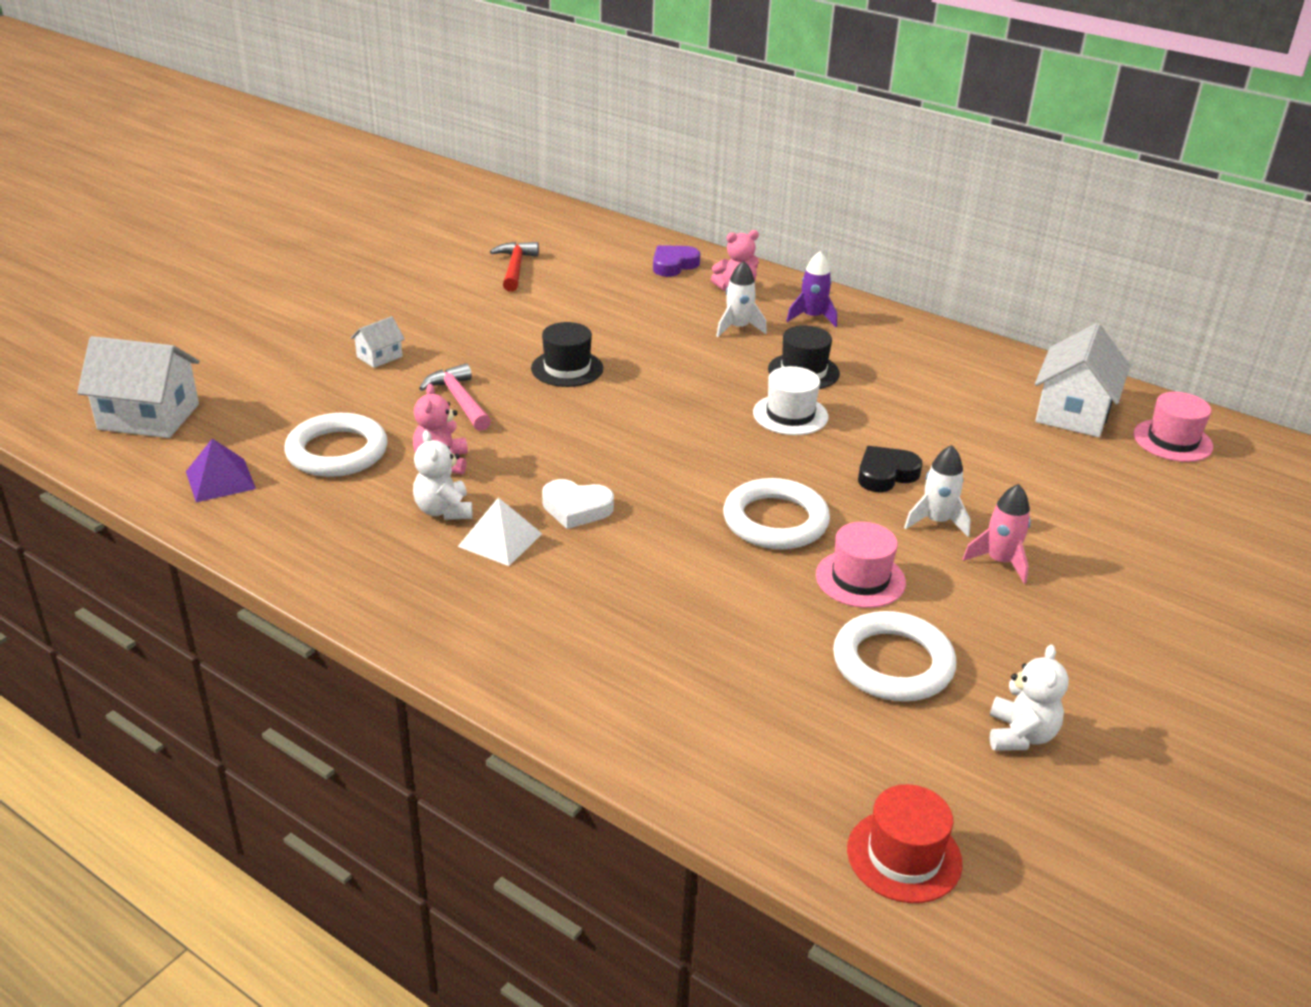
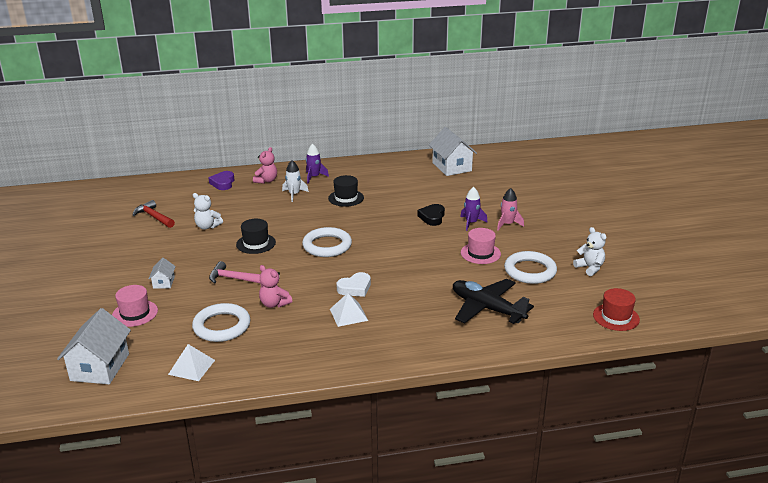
camera: 45 degrees left, 5 degrees down
(149, 416) = (100, 367): white house -> white house turned 45 degrees counterclockwise
(220, 480) = (191, 367): purple pyramid -> white pyramid
(444, 510) = (308, 319): white teddy bear -> white teddy bear (207, 226)
(705, 672) = (487, 308): none -> black plane
(775, 521) = (426, 252): white ring -> white ring (327, 246)
(790, 415) = (368, 215): white hat -> none
(936, 521) = (471, 223): white rocket -> purple rocket
(1172, 440) = (492, 161): pink hat -> pink hat (135, 313)

